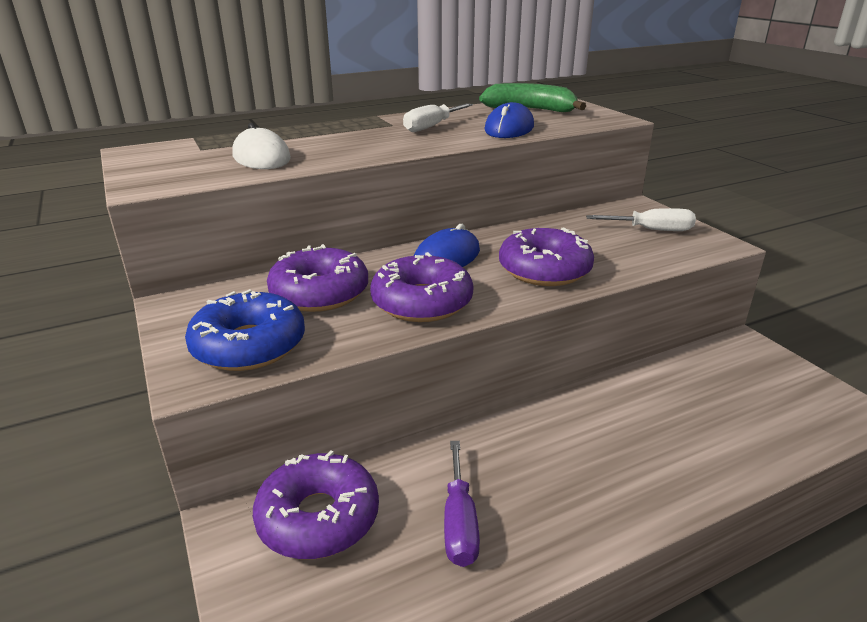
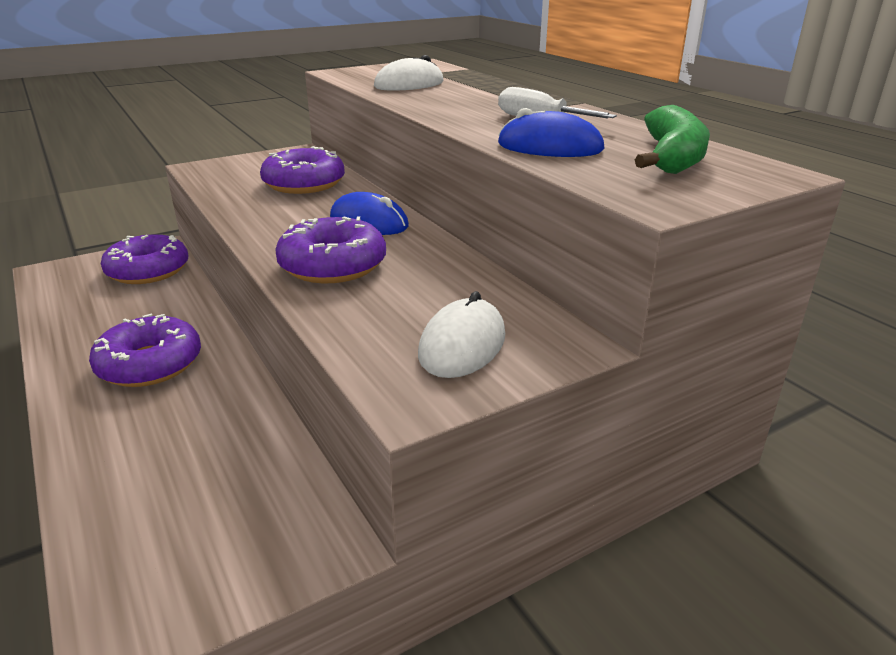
camera: 85 degrees right, 0 degrees up
(249, 345) = (231, 173): blue donut -> none
(422, 302) = (276, 216): purple donut -> purple donut (150, 364)
(459, 522) = (112, 317): purple screwdriver -> none
(652, 230) = (462, 344): white screwdriver -> white mouse

